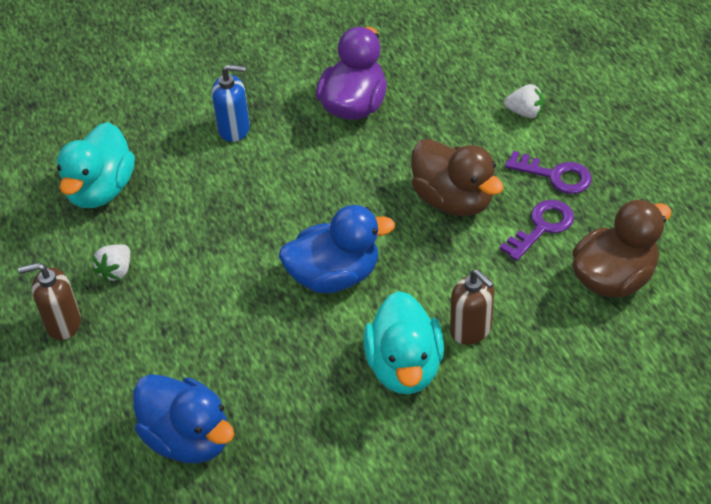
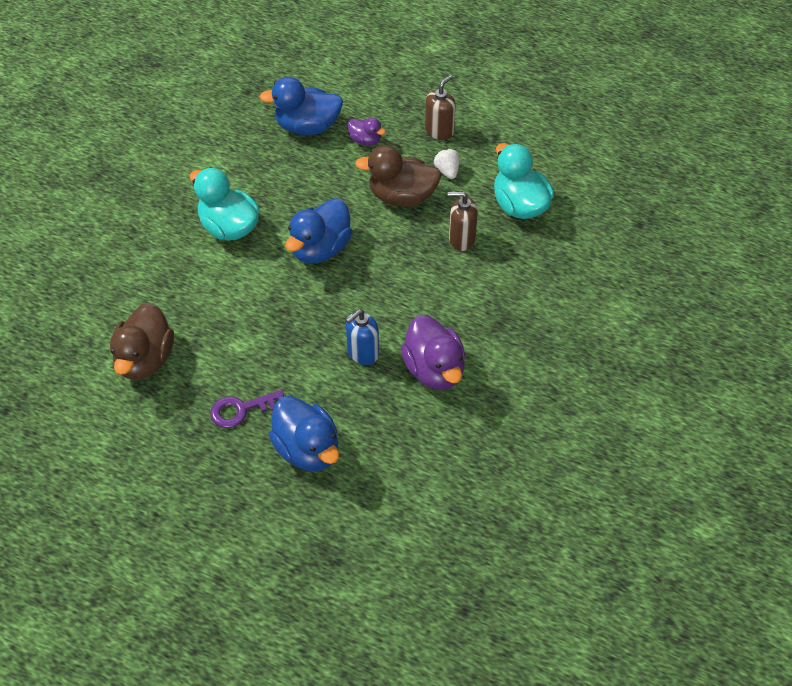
camera: 135 degrees right, 5 degrees up
(149, 370) = (365, 140): none -> purple duck
(234, 129) = (492, 297): blue soap dispenser -> blue soap dispenser (362, 353)
(453, 200) = (295, 344): brown duck -> brown duck (402, 196)
(471, 329) = (209, 270): brown soap dispenser -> brown soap dispenser (461, 239)
(525, 112) = (307, 449): white strawberry -> blue duck
(542, 227) = (219, 364): purple key -> none

